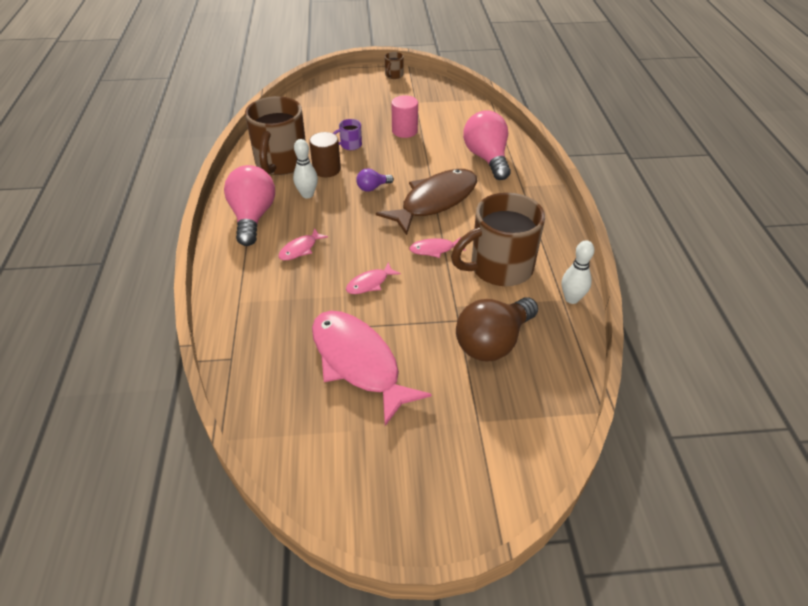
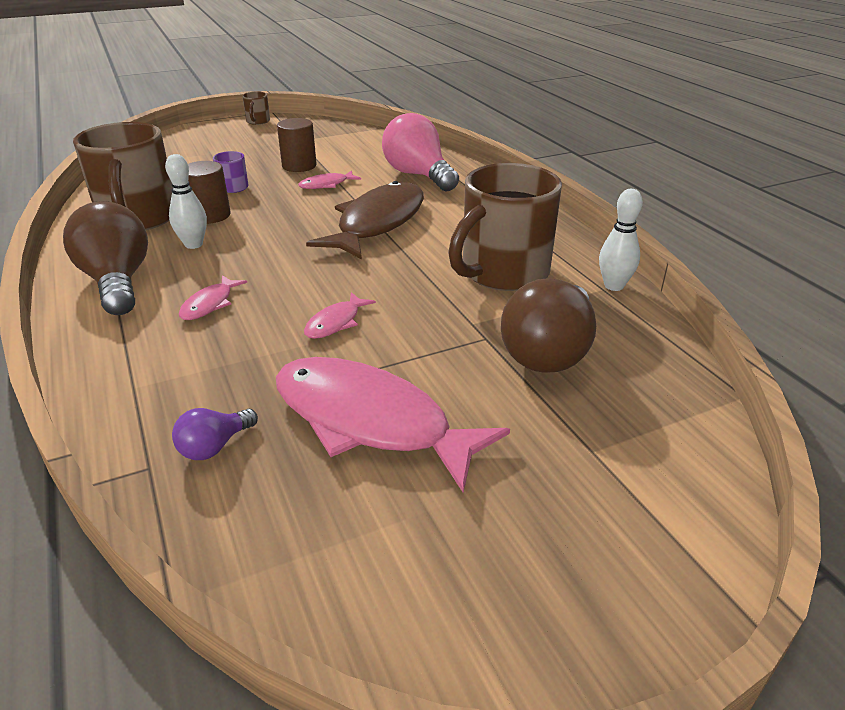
camera: 20 degrees left, 10 degrees down
(253, 217) = (118, 282): pink light bulb -> brown light bulb
(372, 187) = (285, 223): purple light bulb -> purple light bulb (214, 446)
(404, 131) = (299, 166): pink cylinder -> brown cylinder
(434, 249) = (406, 270): pink fish -> pink fish (326, 185)

